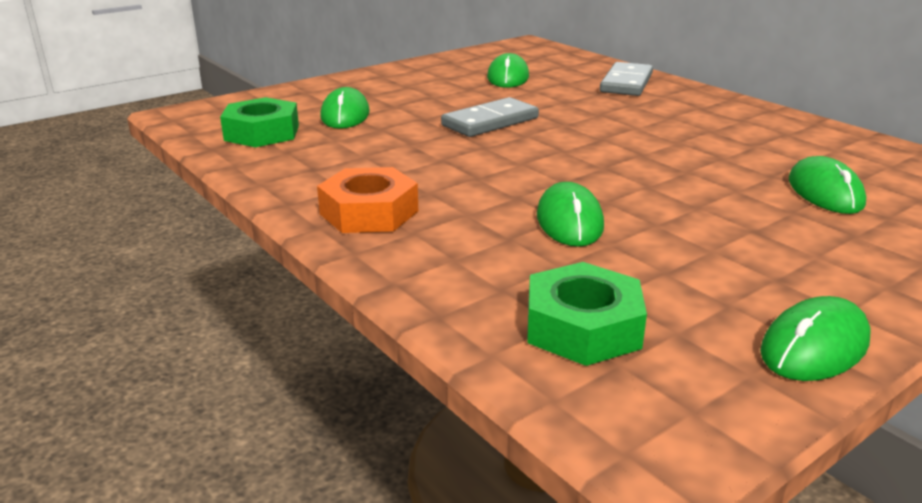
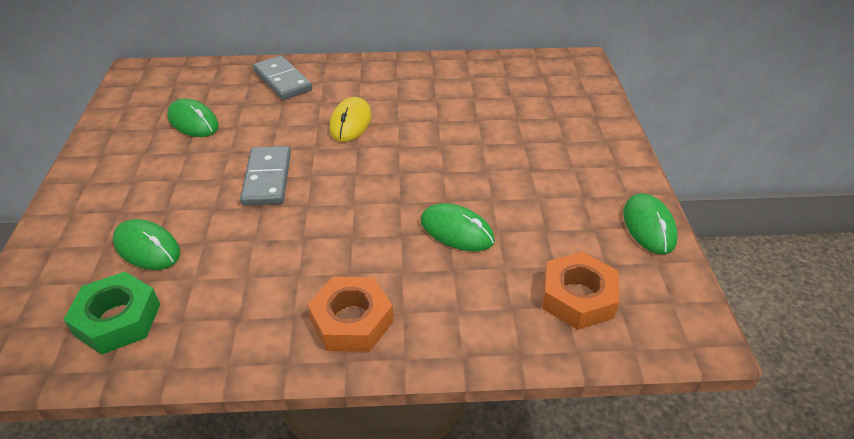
camera: 55 degrees left, 15 degrees up
(582, 327) = (577, 297): green nut -> orange nut
(629, 124) = (350, 122): none -> yellow mouse
(825, 192) = (514, 117): green mouse -> none

